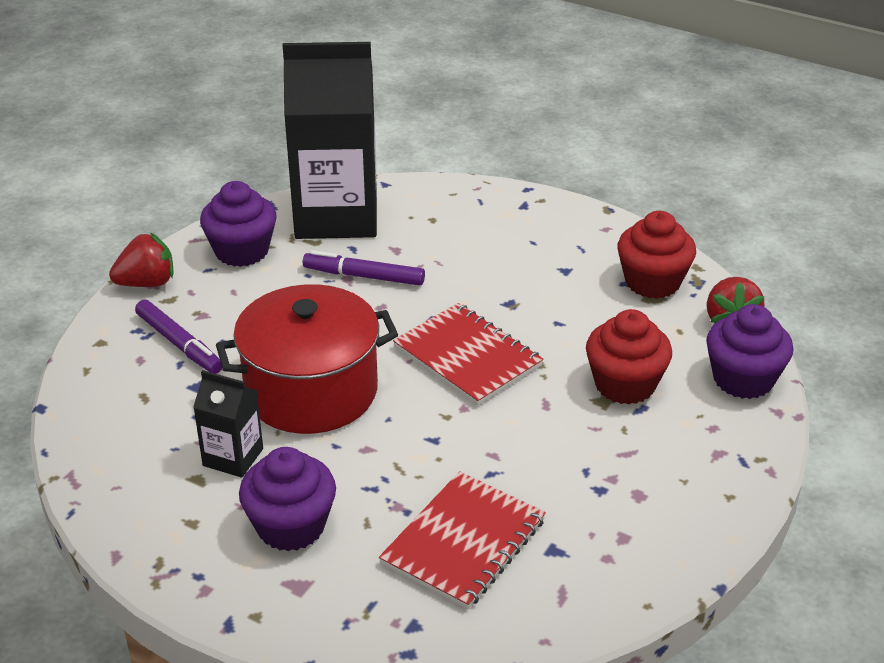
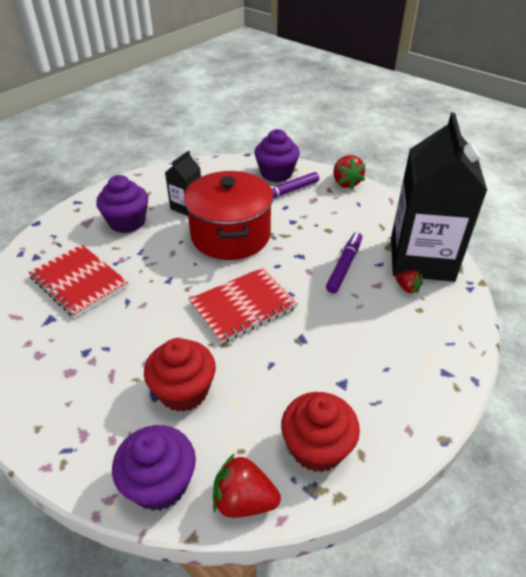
camera: 100 degrees right, 5 degrees up
(242, 251) = (377, 216): purple cupcake -> purple cupcake (276, 173)
(396, 227) = (407, 288): none -> red strawberry

